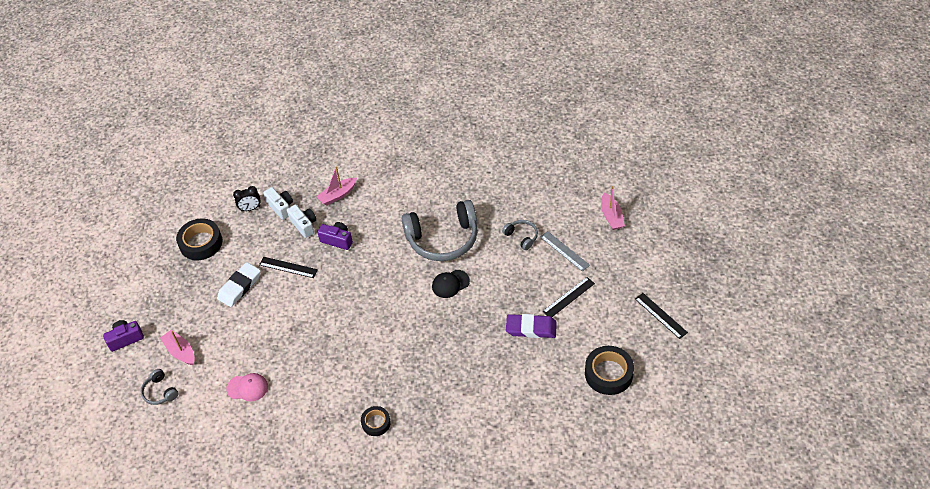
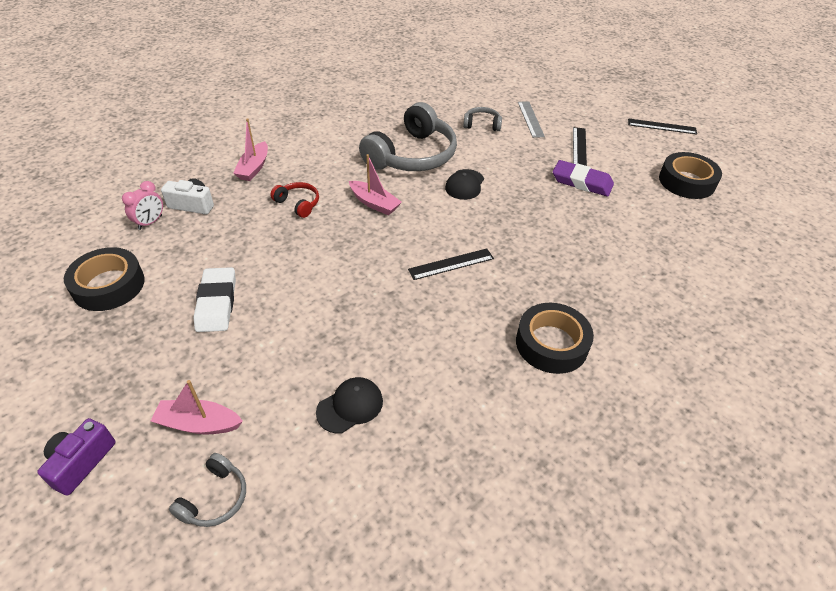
camera: 45 degrees left, 5 degrees down
(160, 392) = (215, 498): grey headphones -> grey headphones turned 75 degrees counterclockwise
(247, 388) = (350, 406): pink cap -> black cap
(250, 208) = (150, 222): black clock -> pink clock
(288, 267) = (264, 253): black ruler -> black ruler (451, 264)
(304, 225) = (241, 208): white camera -> none
(337, 240) = (298, 204): purple camera -> red headphones
(376, 423) = (551, 344): black tape -> black tape, size x1.69
(531, 328) = (582, 182): purple eraser -> purple eraser turned 60 degrees clockwise
(564, 251) = (530, 119): grey ruler -> grey ruler turned 75 degrees clockwise
(611, 216) = (534, 84): pink boat -> pink boat (374, 203)

